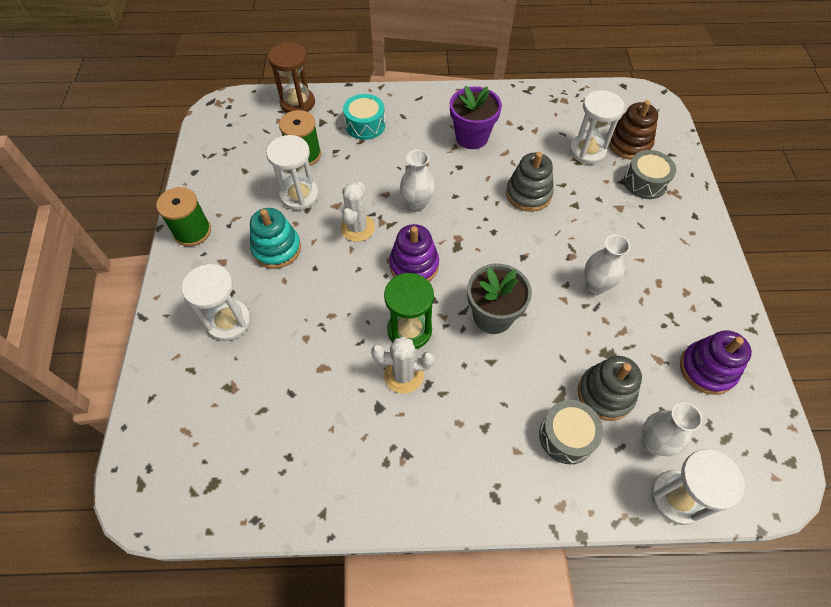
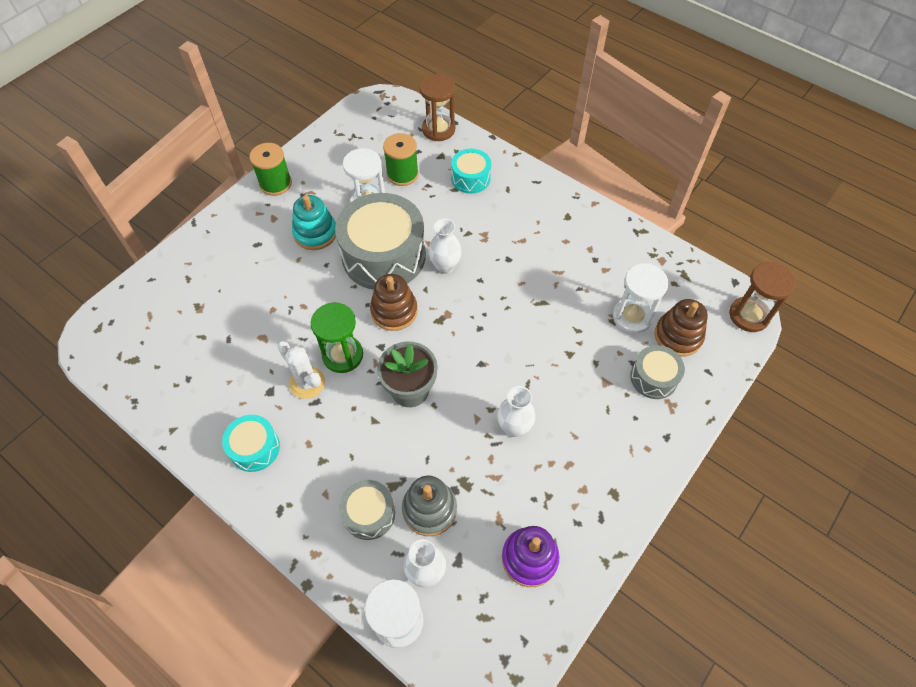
camera: 40 degrees right, 0 degrees up
(228, 321) = (238, 263): white hourglass -> none
(358, 228) = (384, 255): white cactus -> grey drum
(414, 265) = (394, 311): purple stacking toy -> brown stacking toy
(417, 465) = (255, 448): none -> turquoise drum
(471, 137) = (544, 241): purple flower pot -> none
(528, 194) = (540, 318): grey stacking toy -> none
(655, 102) = (749, 315): none -> brown hourglass

